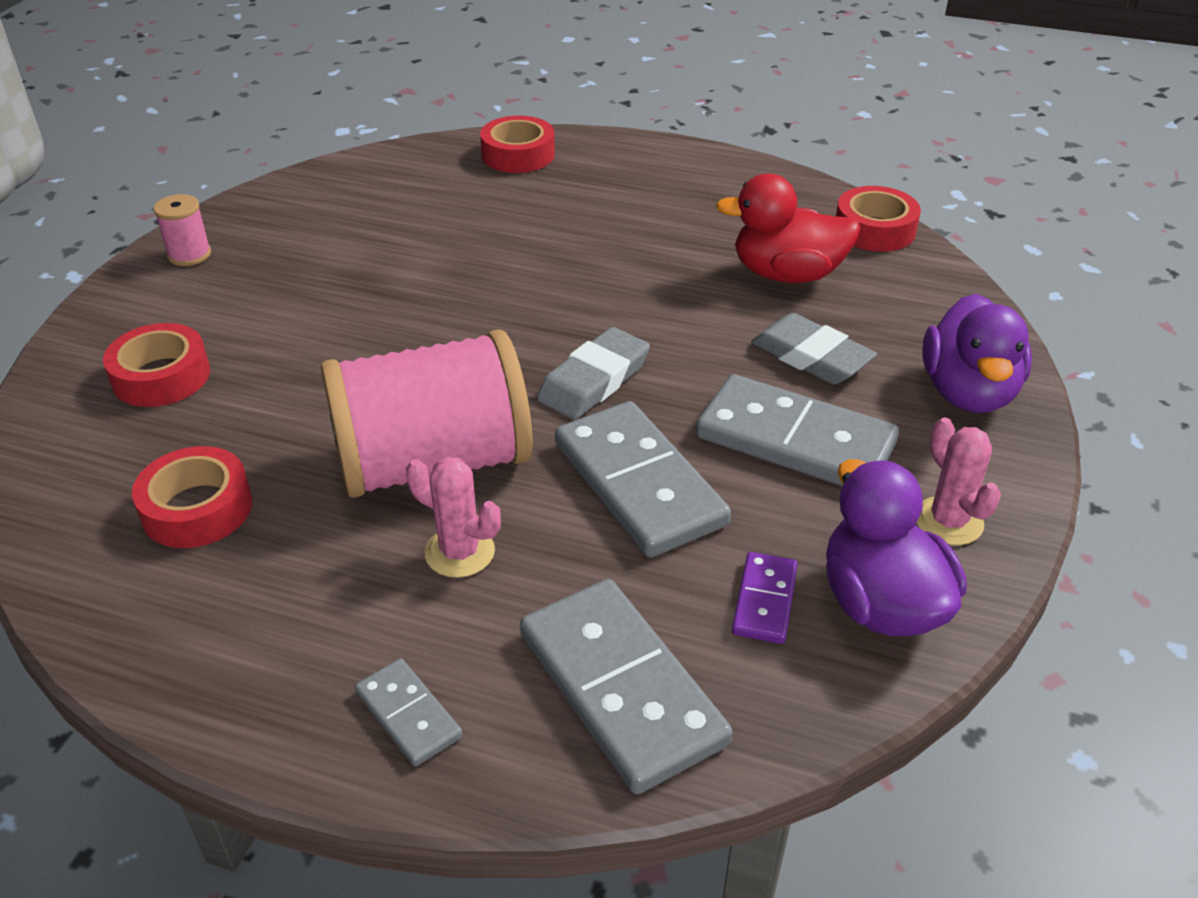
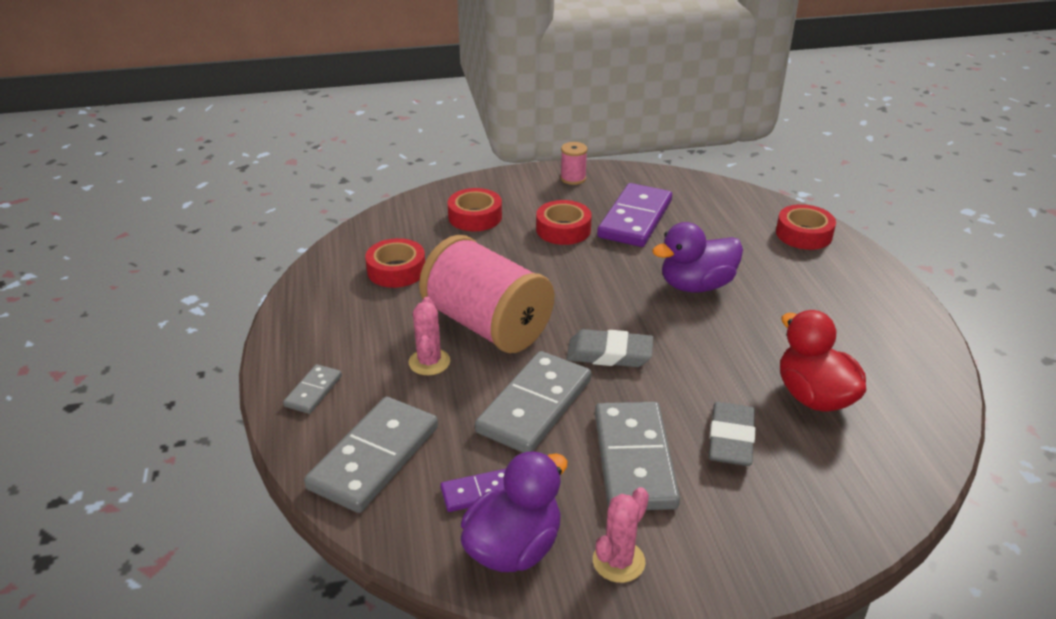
camera: 60 degrees right, 5 degrees down
(348, 247) = (635, 219): none -> purple domino
(874, 230) = (929, 423): red tape -> red tape (563, 229)
(968, 392) = (774, 535): purple duck -> purple duck (696, 285)

